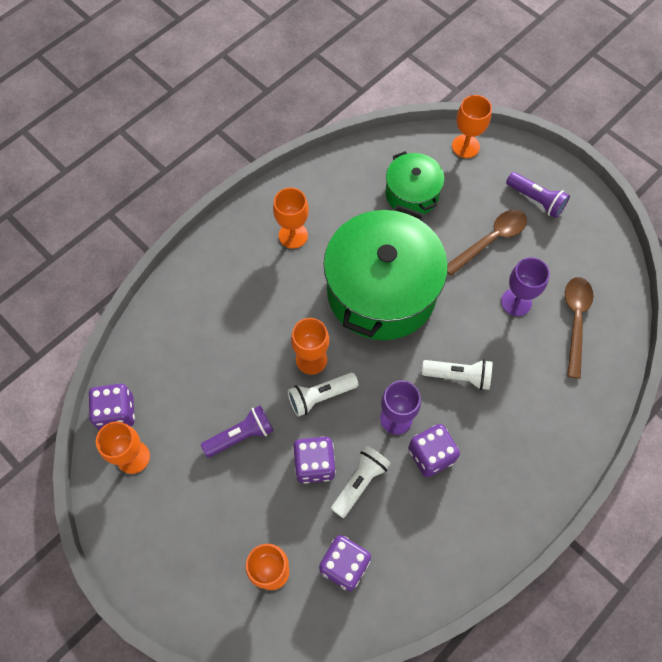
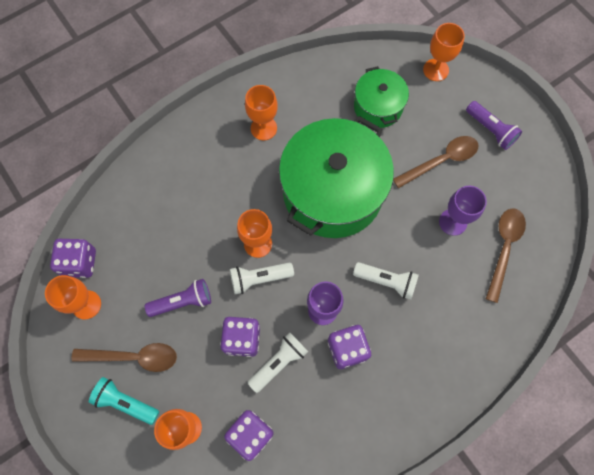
camera: 10 degrees right, 5 degrees up
(198, 505) = (133, 357): none -> brown spoon
(198, 556) = (125, 402): none -> turquoise flashlight

